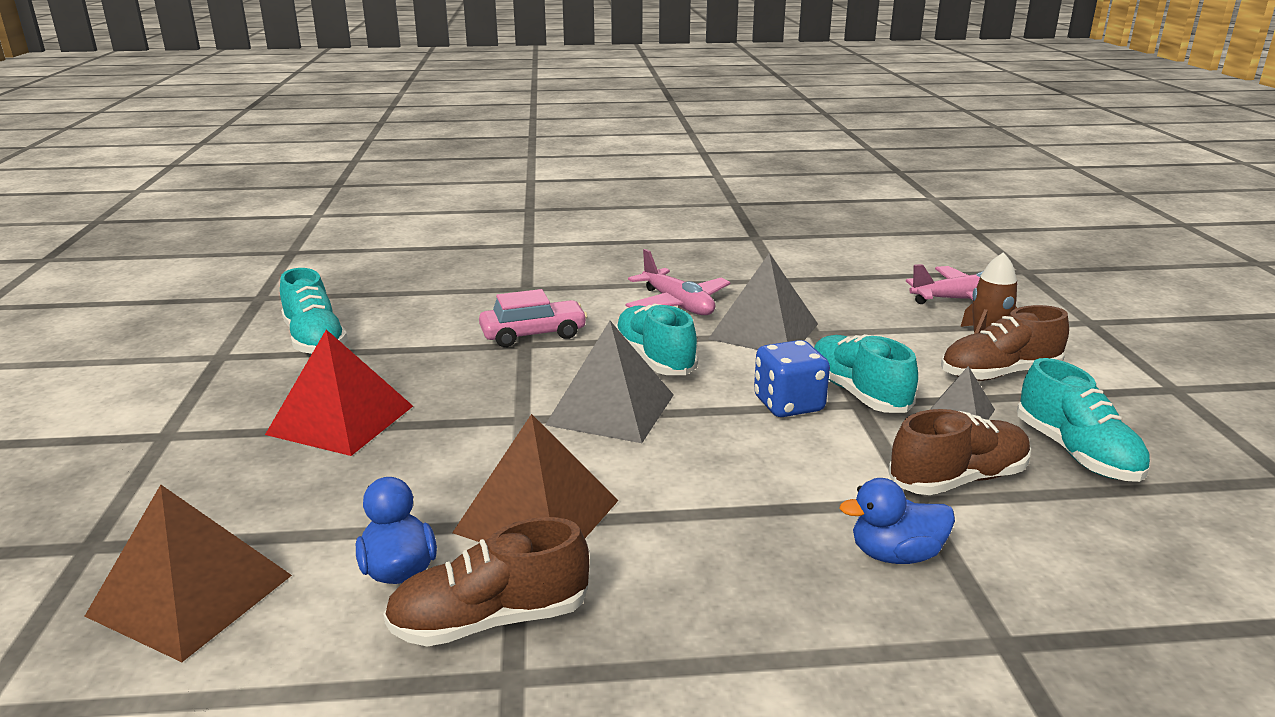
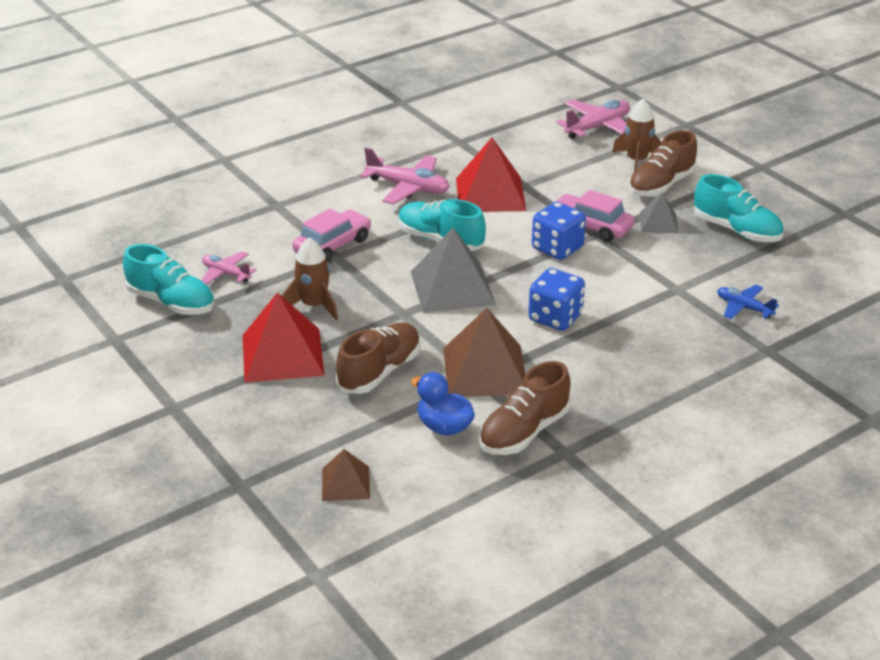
camera: 30 degrees left, 10 degrees up
(191, 595) = (346, 483): brown pyramid -> brown pyramid, size x0.54
(398, 331) = (226, 274): none -> pink plane
(439, 382) = (314, 306): none -> brown rocket
(701, 482) = (555, 318): none -> blue dice
(764, 331) = (490, 194): grey pyramid -> red pyramid
(858, 393) = (590, 226): turquoise shoe -> pink car
(895, 555) = (689, 324): blue duck -> none
(958, 479) = (688, 268): brown shoe -> brown shoe (380, 371)
(1009, 561) = (744, 308): none -> blue plane

